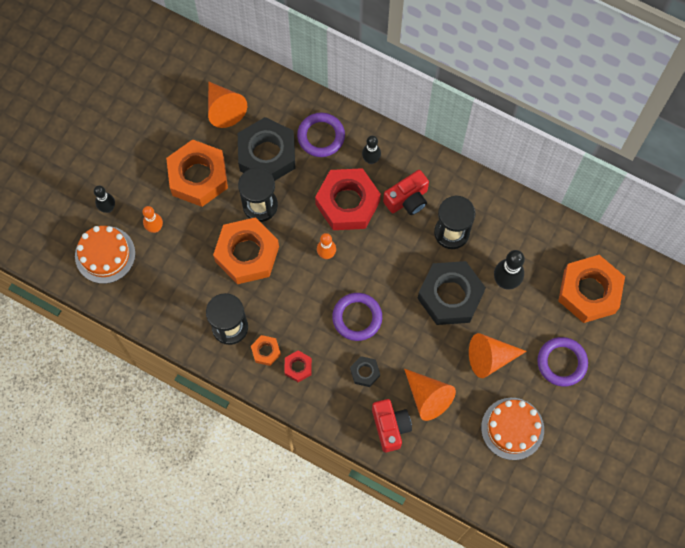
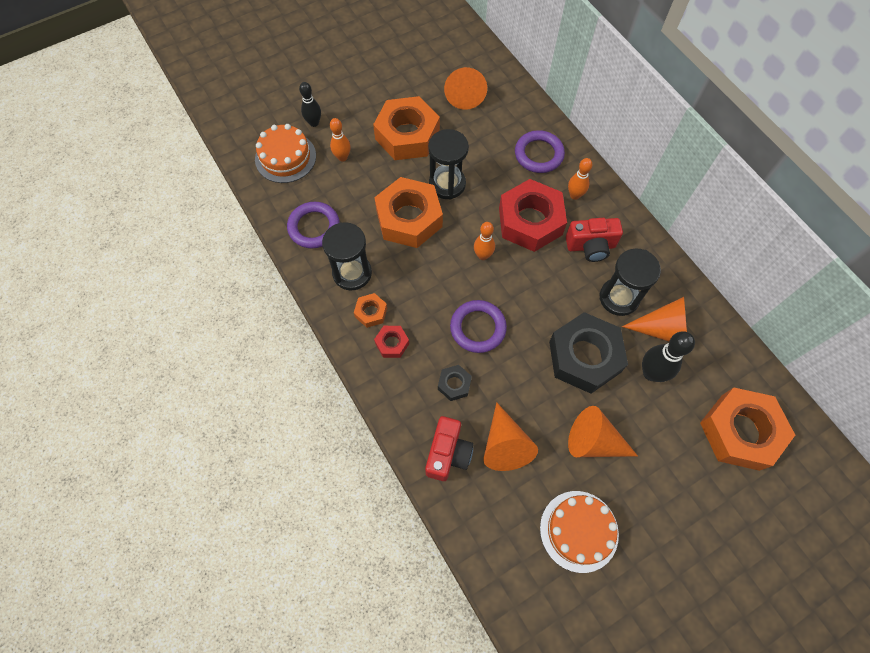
camera: 30 degrees right, 5 degrees down
(267, 155) = (479, 146): black nut -> none
(371, 160) = (574, 195): black bowling pin -> orange bowling pin
(497, 241) = (663, 329): none -> orange cone
(561, 362) = (672, 490): purple ring -> purple ring (314, 227)

